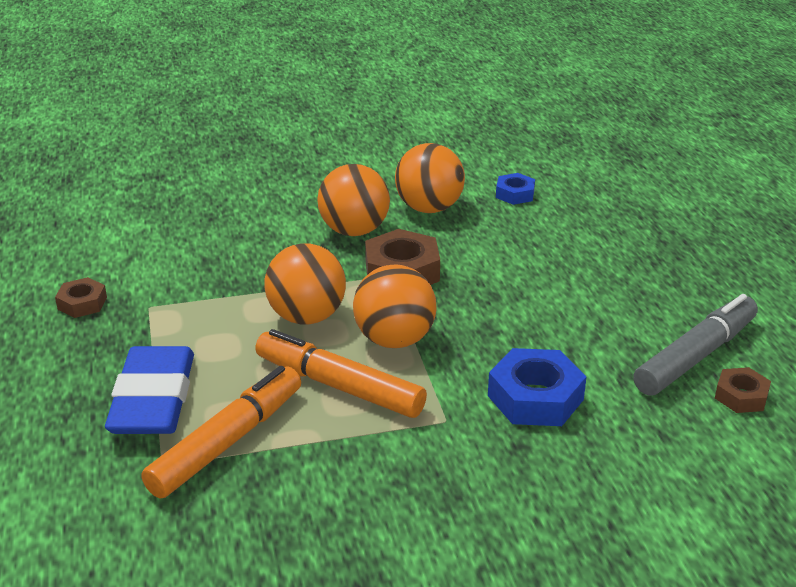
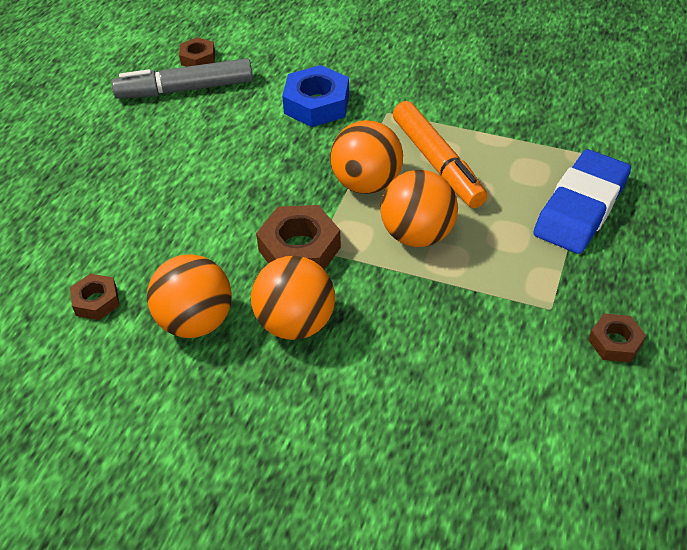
camera: 145 degrees left, 15 degrees up
(227, 442) = (540, 153): orange marker -> none
(515, 194) = (96, 301): blue nut -> brown nut

